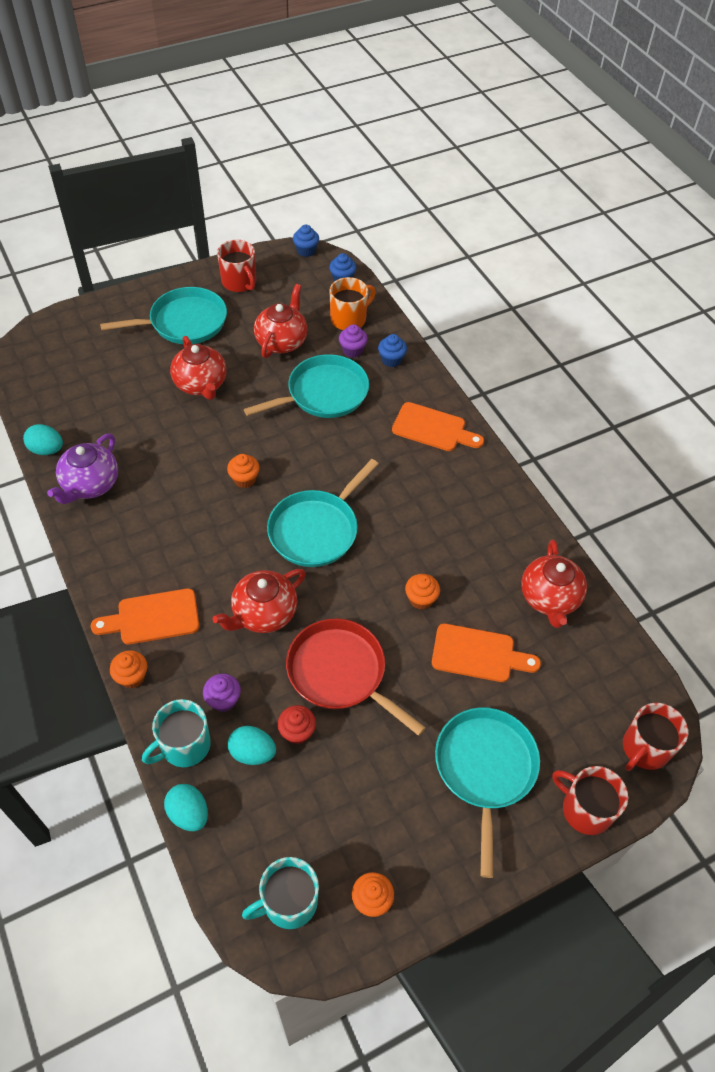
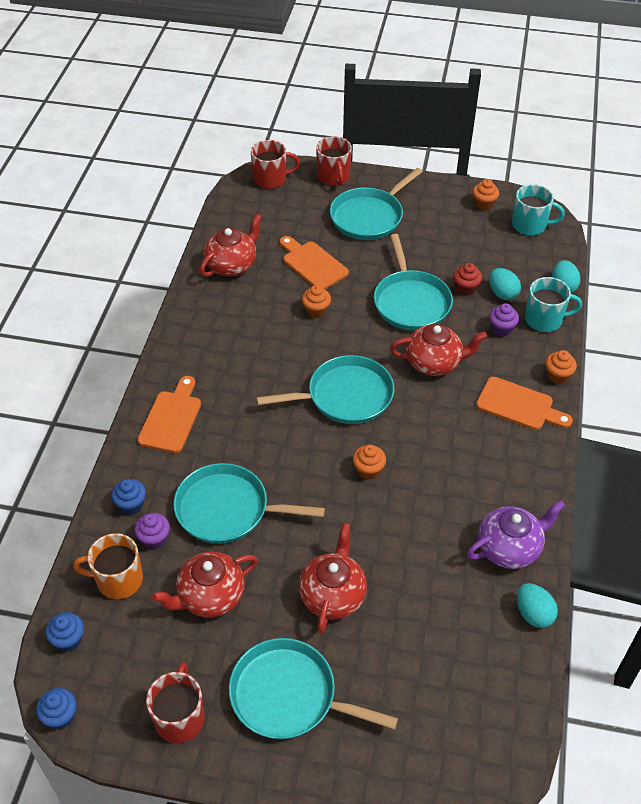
camera: 140 degrees left, 5 degrees down
(340, 672) = (411, 302): red pan -> turquoise pan
(433, 428) = (171, 418): orange cutting board -> orange cutting board turned 45 degrees clockwise

